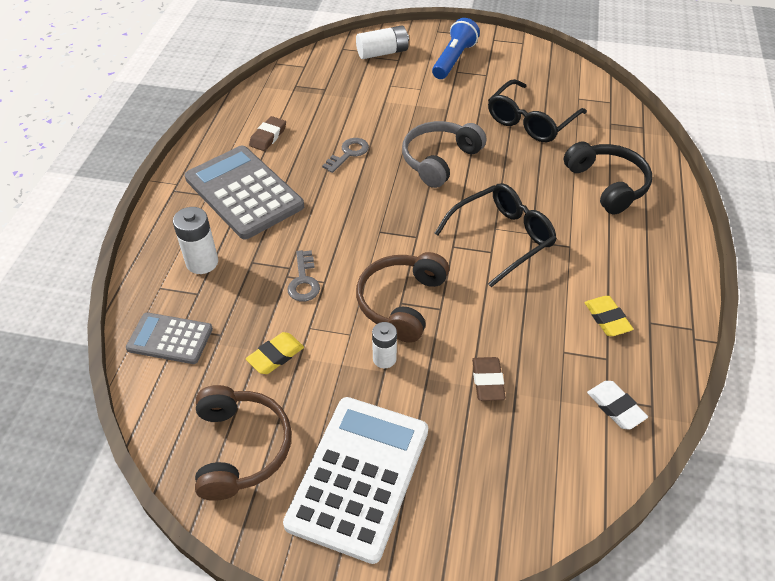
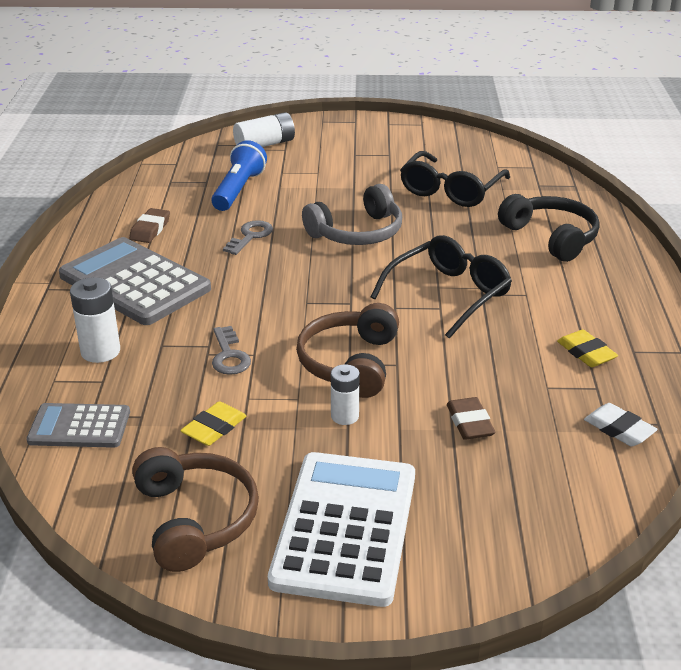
camera: 10 degrees left, 15 degrees down
(439, 160) = (357, 233): grey headphones -> grey headphones turned 150 degrees counterclockwise
(453, 60) = (348, 144): blue flashlight -> blue flashlight (238, 190)

